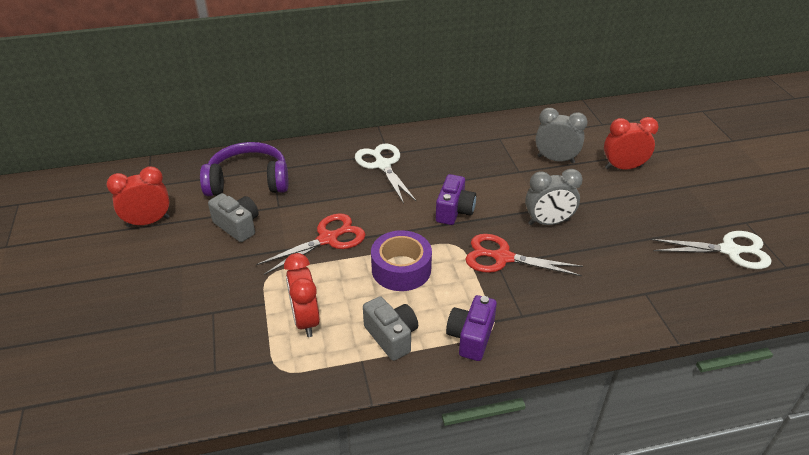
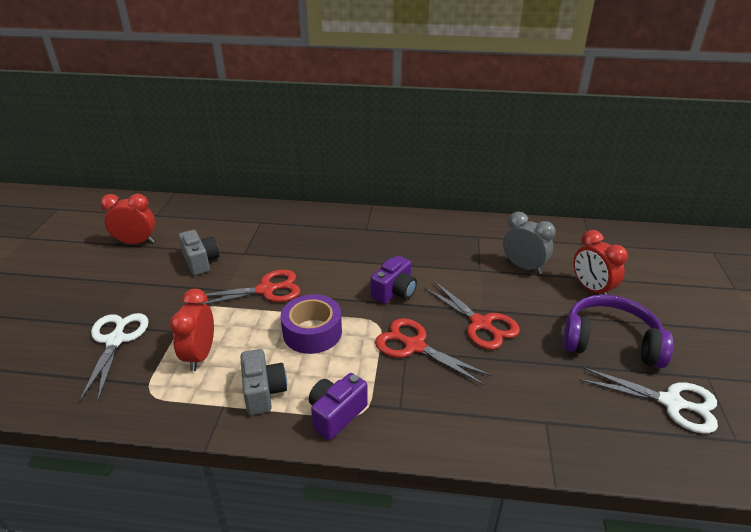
camera: 20 degrees right, 5 degrees down
(248, 181) = (234, 227): purple headphones -> purple headphones (610, 341)
(383, 165) = (355, 238): white scissors -> white scissors (116, 340)
(548, 222) = (481, 324): grey clock -> red scissors
(623, 167) = (591, 289): red clock -> red clock turned 135 degrees counterclockwise

